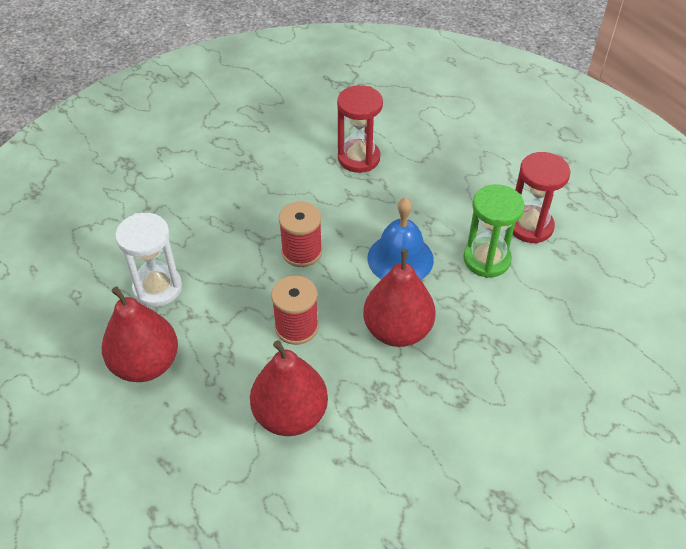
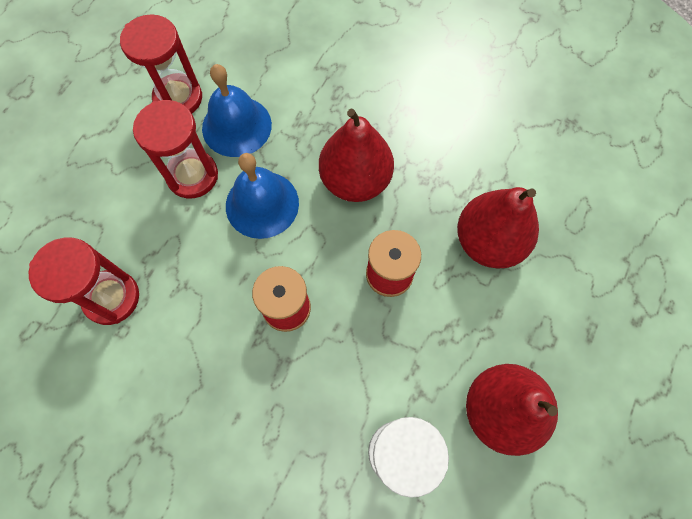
camera: 110 degrees left, 20 degrees up
(445, 220) = (192, 176): none -> red hourglass
(486, 259) = (236, 126): green hourglass -> blue bell

